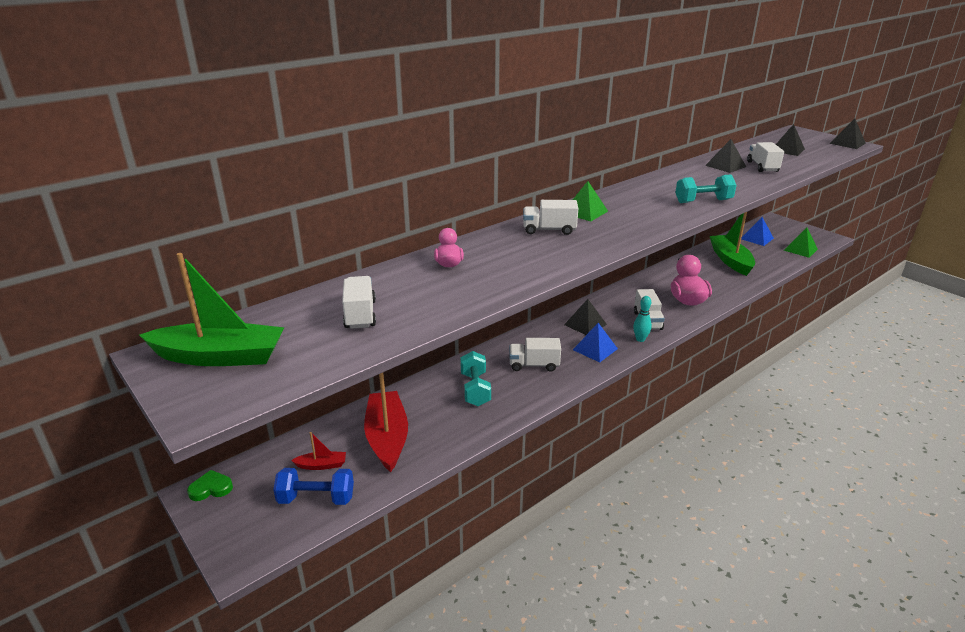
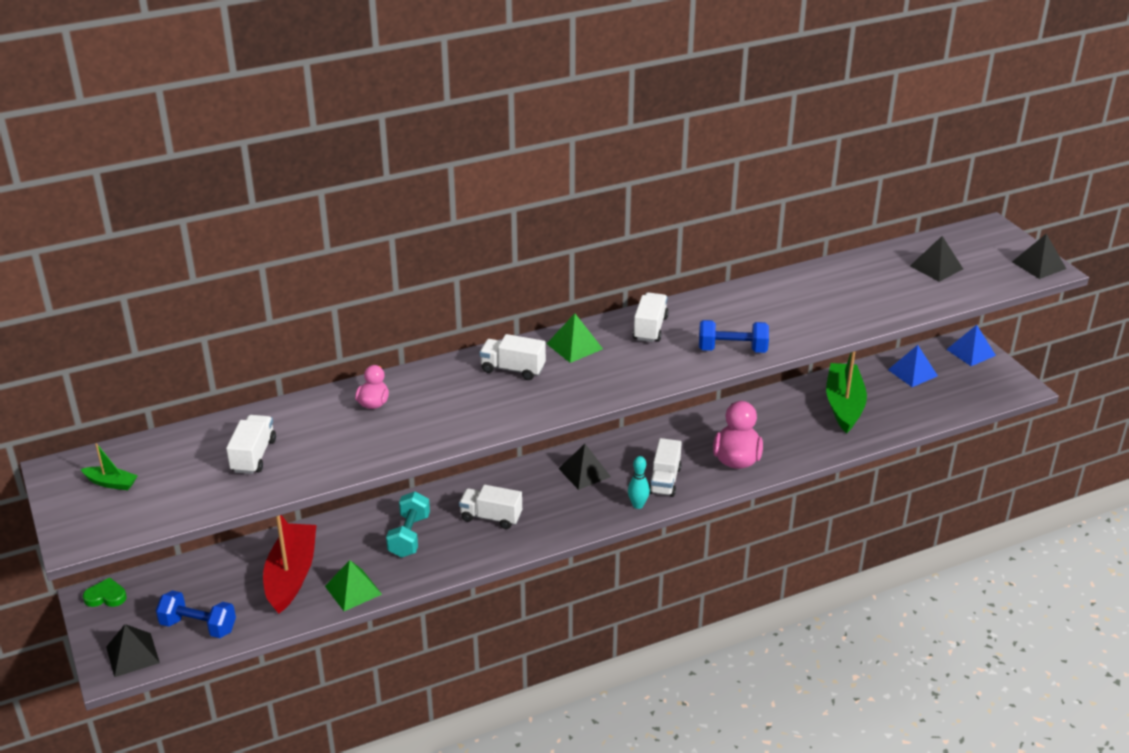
camera: 15 degrees right, 5 degrees up
(220, 357) = (111, 483): green boat -> green boat, size x0.46
(322, 465) = (216, 593): red boat -> none
(595, 349) = (575, 509): blue pyramid -> blue pyramid (971, 352)
(703, 201) = (732, 350): turquoise dumbbell -> blue dumbbell
(725, 166) = (819, 288): black pyramid -> black pyramid (132, 654)
(762, 167) = (868, 297): white truck -> white truck (650, 328)
(800, 249) = (960, 402): green pyramid -> green pyramid (353, 590)

